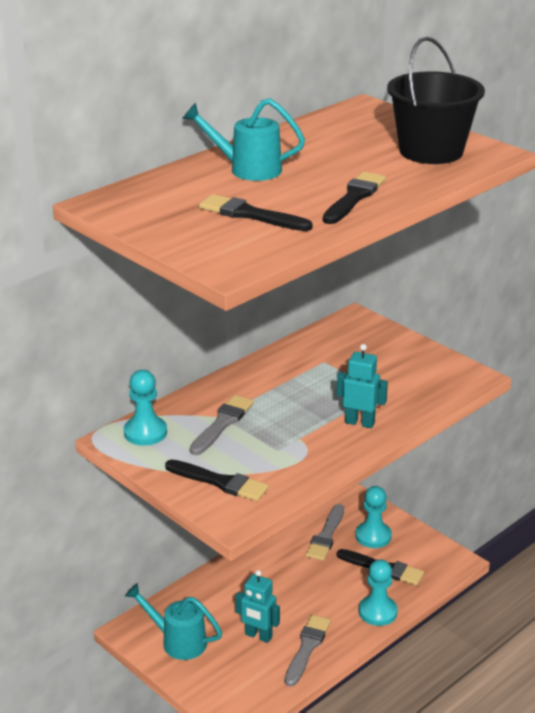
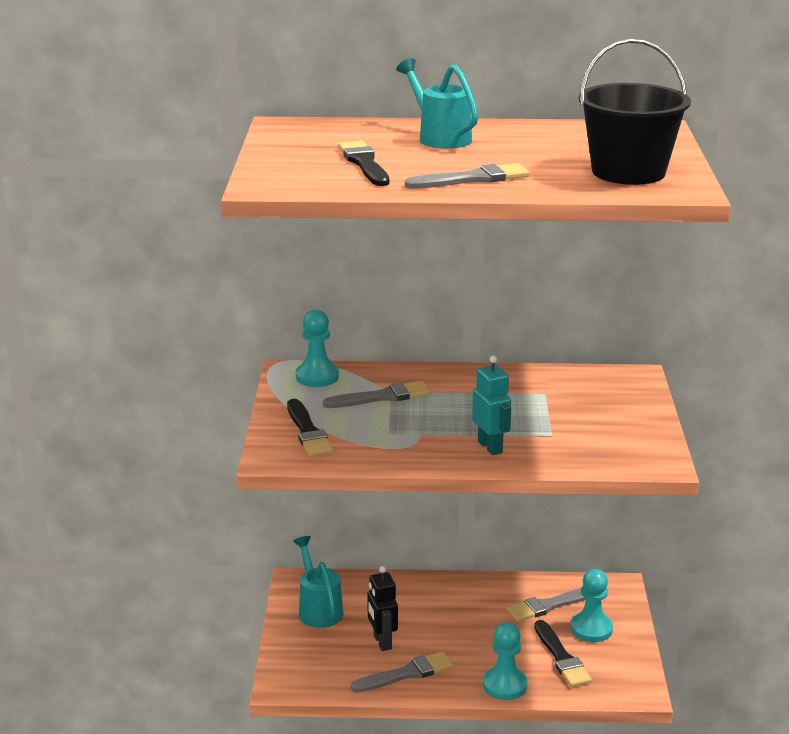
camera: 45 degrees right, 5 degrees down
(258, 636) = (382, 642): turquoise robot -> black robot
(354, 197) = (473, 179): black brush -> grey brush

